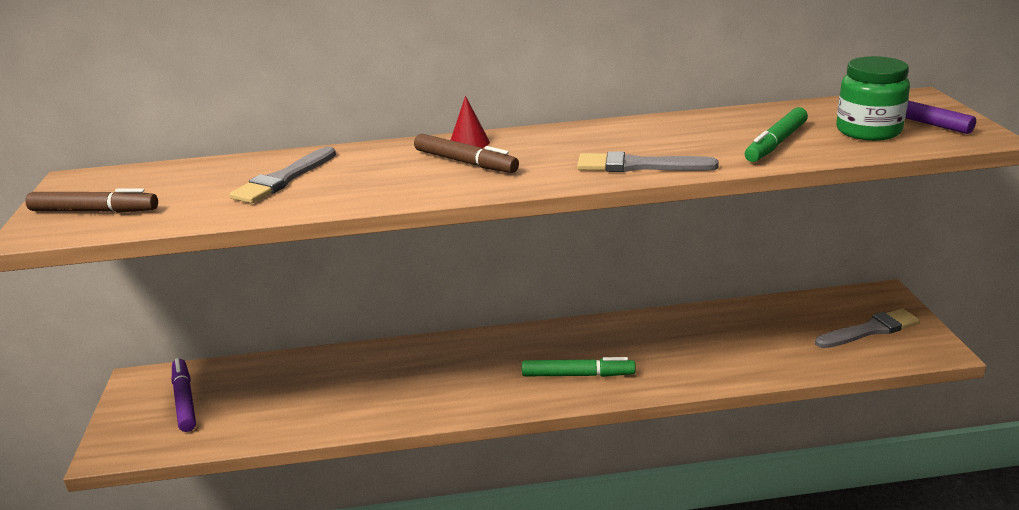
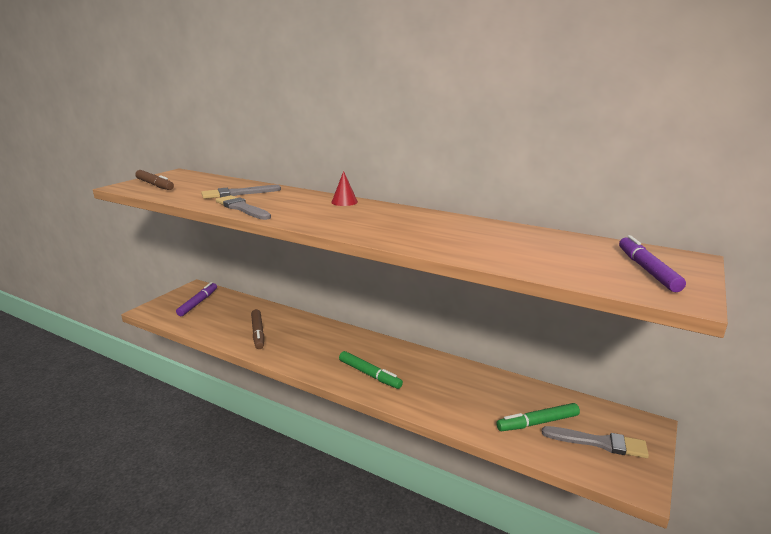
camera: 35 degrees right, 5 degrees down
(465, 162) = (321, 209): brown marker -> brown marker (258, 333)
(638, 166) = (398, 237): grey brush -> grey brush (242, 208)
(776, 143) = (508, 252): green marker -> green marker (538, 423)
(868, 131) = (594, 266): green jar -> none

